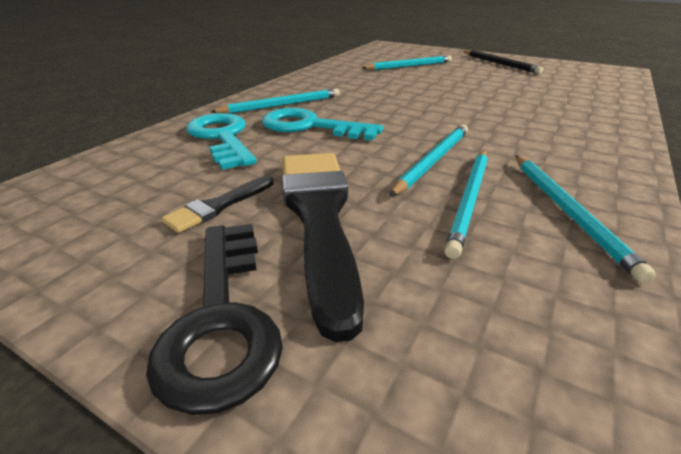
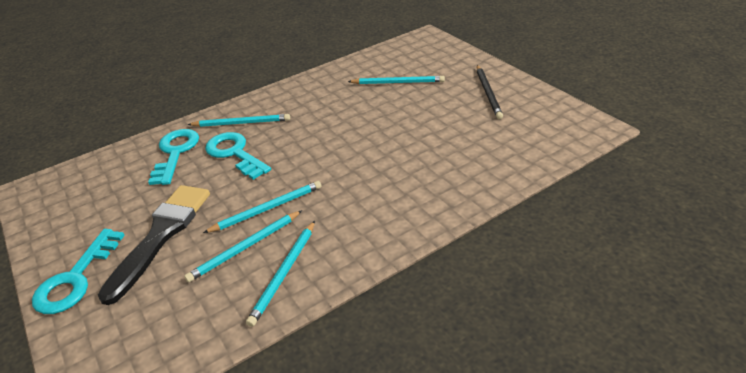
camera: 30 degrees right, 5 degrees up
(218, 206) = (126, 213): black brush -> none
(222, 319) = (76, 278): black key -> turquoise key

